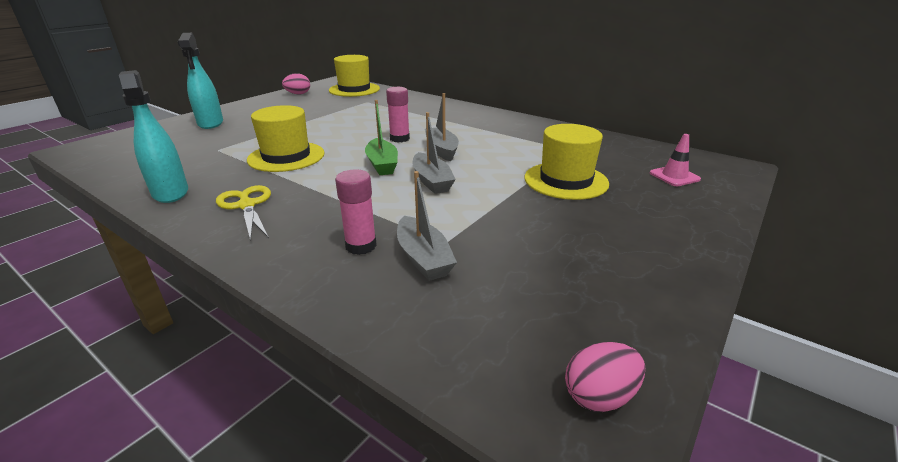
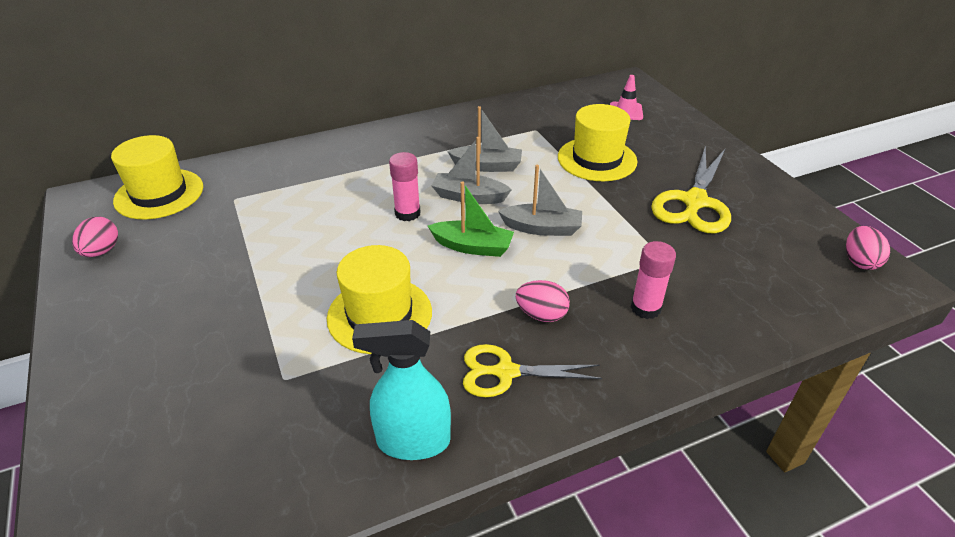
camera: 60 degrees left, 10 degrees up
(210, 123) = (142, 374): turquoise spray bottle -> none
(320, 204) = (541, 315): none -> pink egg
(423, 258) = (684, 279): grey boat -> grey boat (487, 166)
(566, 241) = (694, 202): none -> yellow scissors

